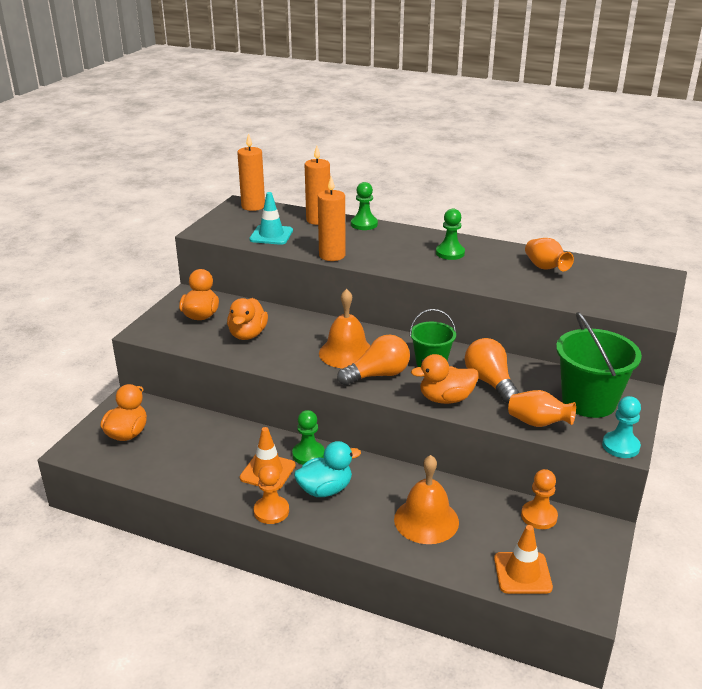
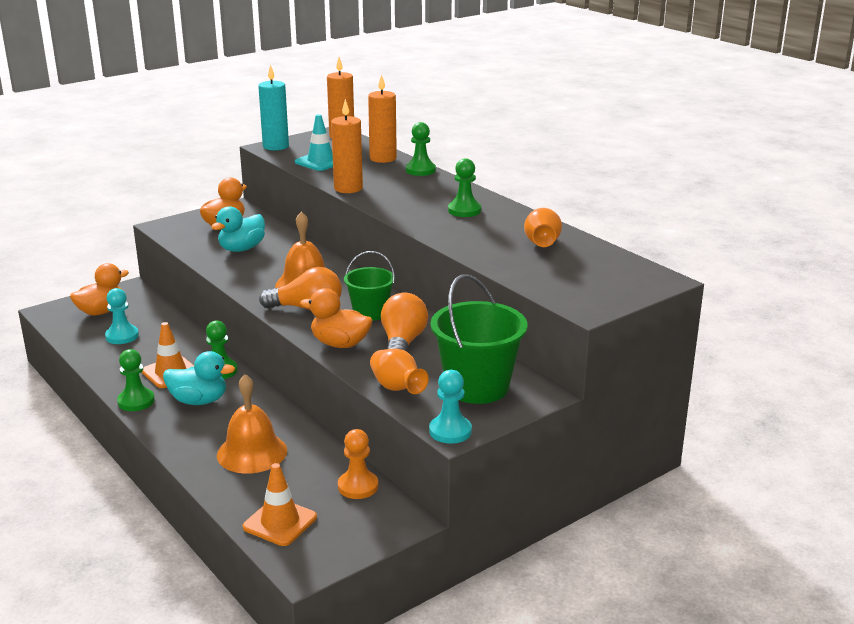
camera: 30 degrees right, 5 degrees down
(179, 452) = (122, 336): none -> turquoise pawn
(210, 229) = (275, 146): none -> turquoise candle
(247, 334) = (242, 249): orange duck -> turquoise duck
(271, 511) = (136, 401): orange pawn -> green pawn

